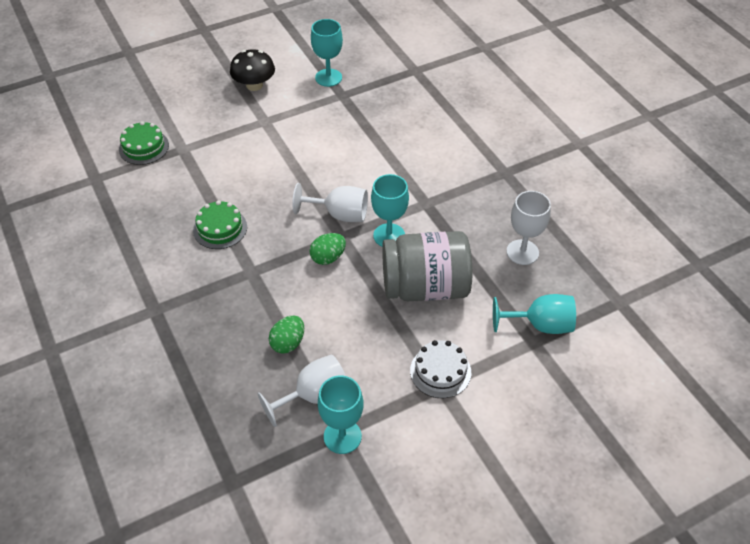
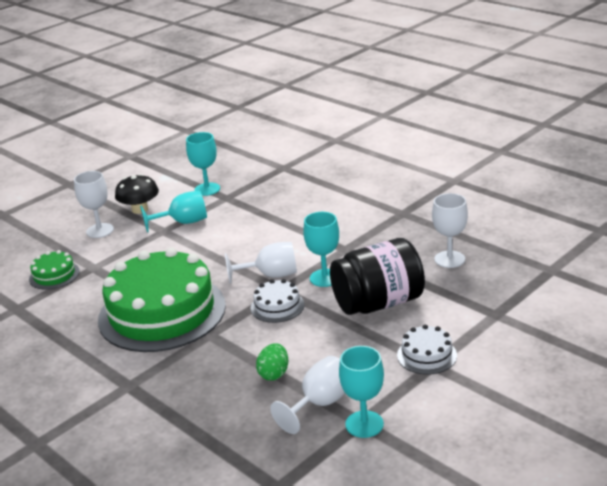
camera: 15 degrees left, 20 degrees down
(207, 102) = (100, 230): none -> white goblet
(220, 228) = (162, 312): green cake -> green cake, size x2.37
(328, 257) = (277, 306): green egg -> white cake
(425, 287) = (378, 303): grey jar -> black jar
(540, 325) = (495, 301): turquoise goblet -> turquoise goblet (183, 222)

